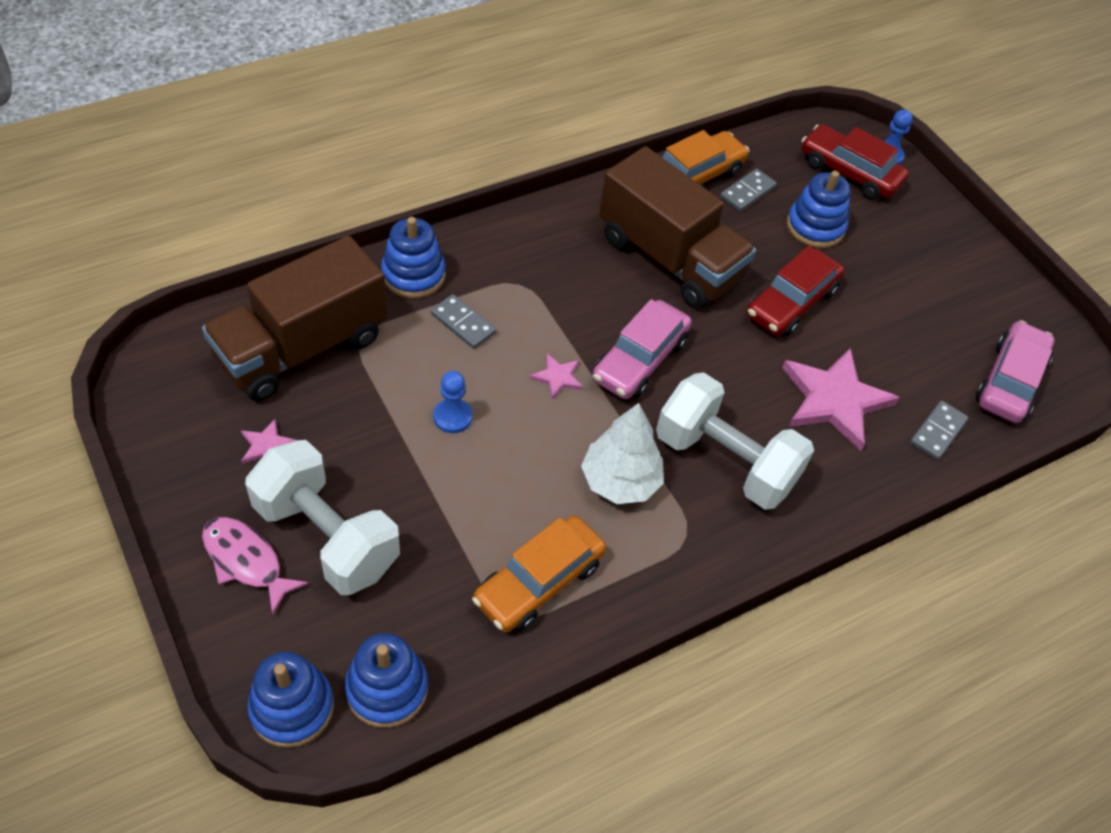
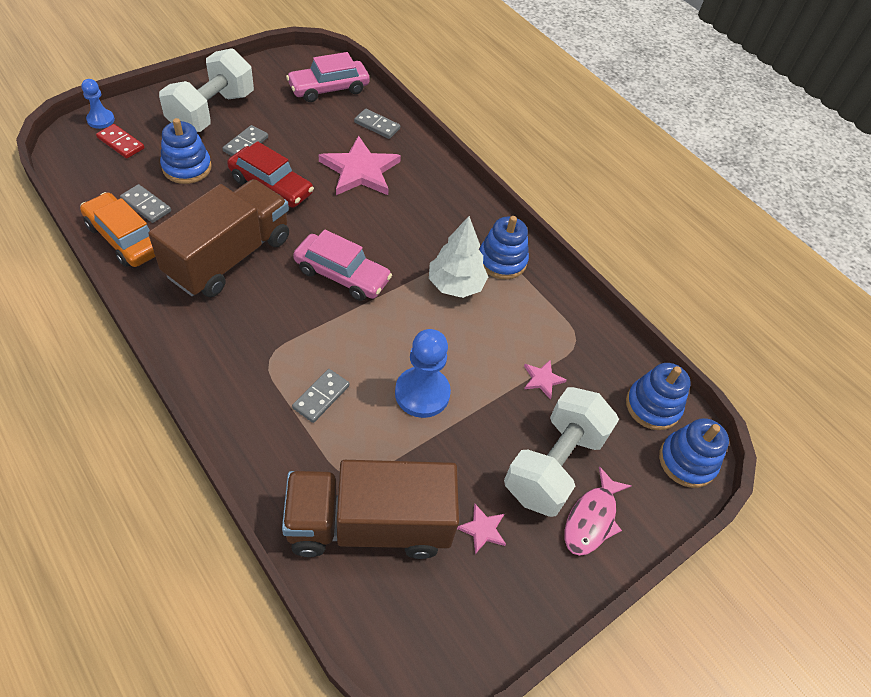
camera: 100 degrees left, 0 degrees up
(302, 348) = (369, 524): brown truck -> brown truck turned 135 degrees clockwise
(413, 275) = (265, 444): blue stacking toy -> blue stacking toy (502, 261)
(452, 417) = (422, 393): blue pawn -> blue pawn, size x1.72
(539, 582) = (547, 327): orange car -> none
(557, 377) = (368, 326): pink star -> pink star (542, 379)
(725, 461) = (424, 228): white dumbbell -> white dumbbell (212, 112)
(849, 172) = (121, 143): red car -> red domino
(867, 282) = (246, 144): none -> grey domino
(1010, 381) = (328, 89): pink car -> pink car turned 45 degrees counterclockwise

